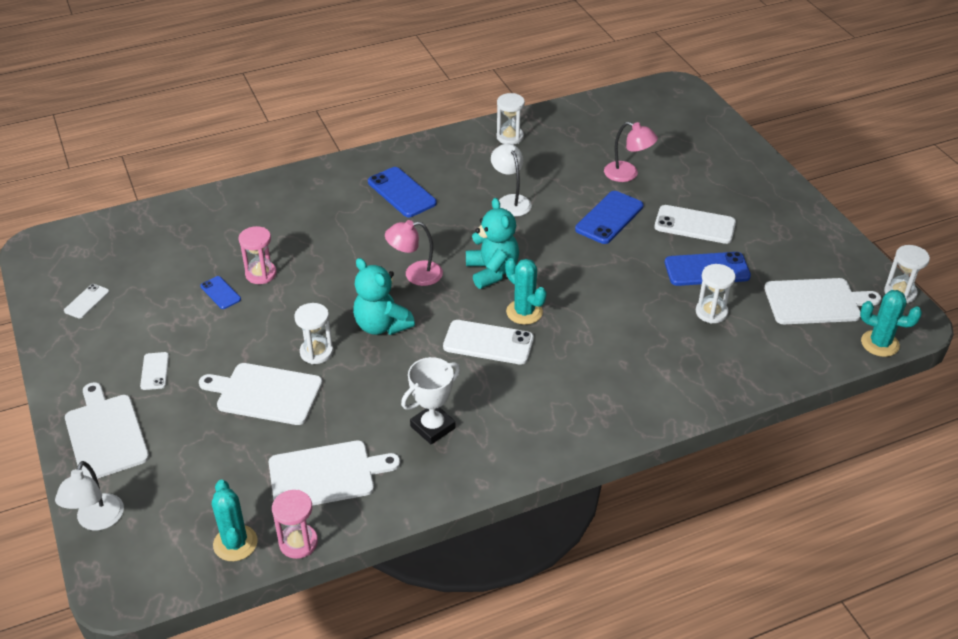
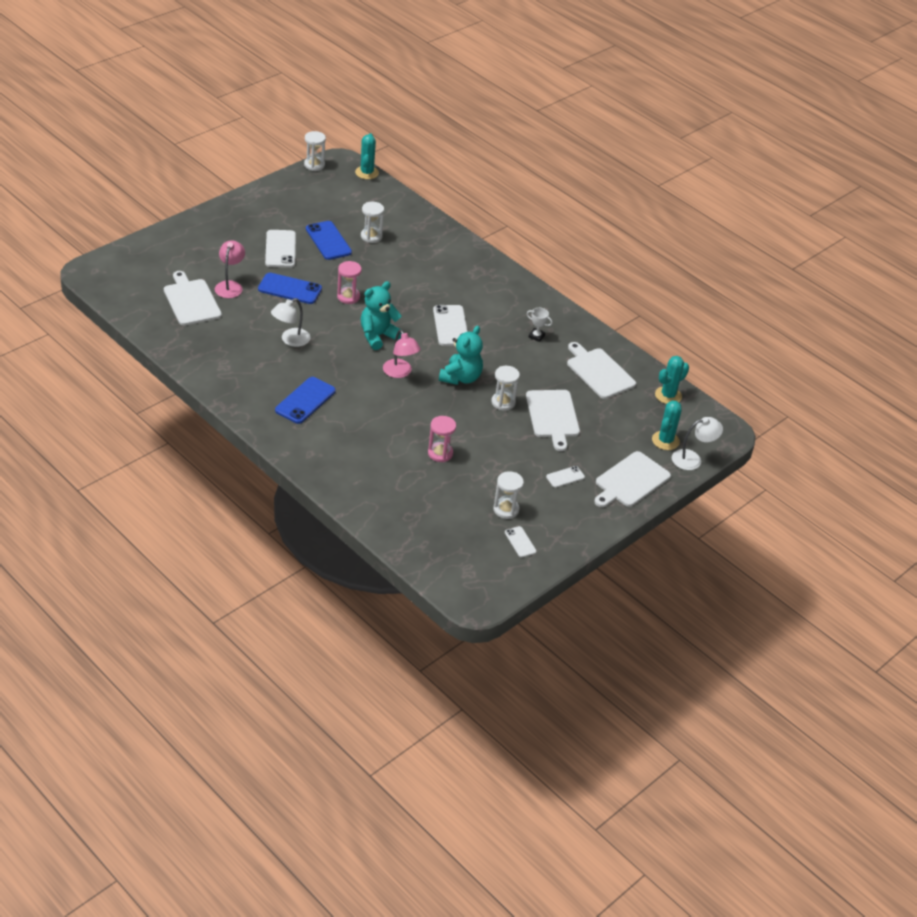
camera: 115 degrees left, 0 degrees up
(87, 301) = (520, 542): white phone -> white phone turned 60 degrees clockwise
(220, 293) = (471, 469): blue phone -> none
(298, 543) = (651, 371): pink hourglass -> pink hourglass (348, 297)
(432, 427) = (536, 336): white trophy -> white trophy, size x0.59
(510, 137) = (201, 354): white hourglass -> white hourglass (506, 509)
(524, 312) = (413, 315): turquoise cactus -> turquoise cactus (665, 441)
(816, 302) = (339, 196): white cutting board -> white cutting board (191, 301)

